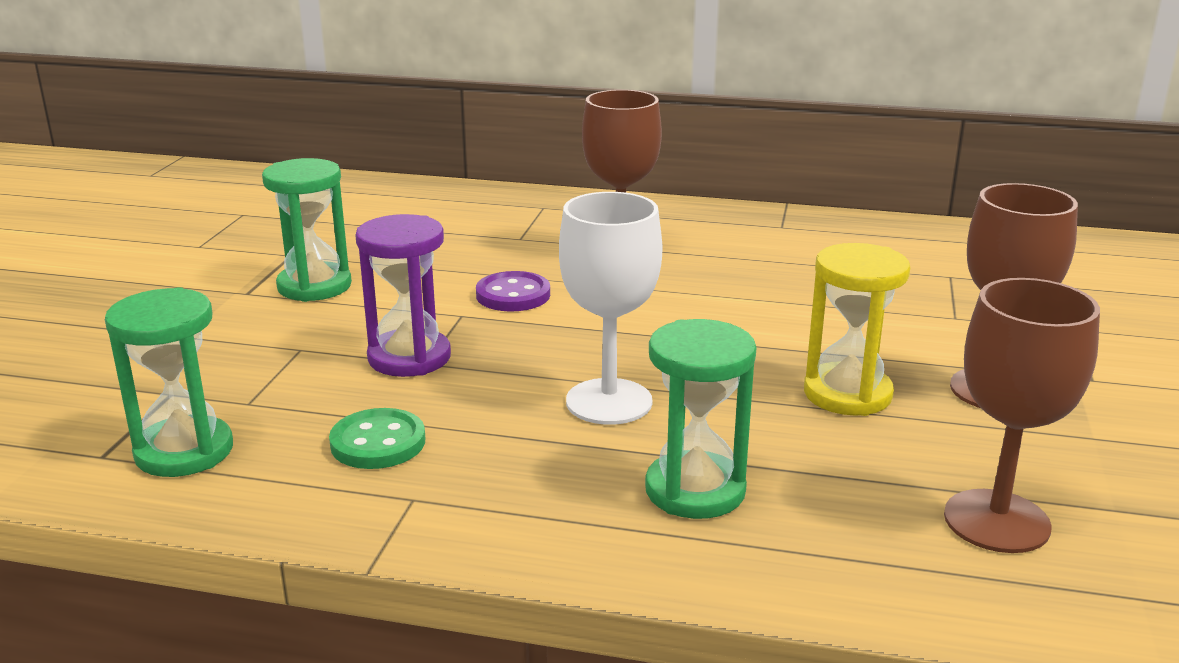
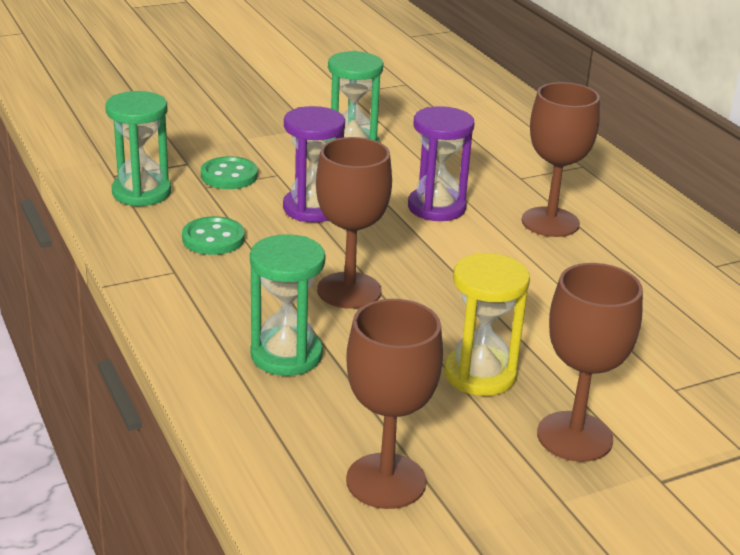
camera: 50 degrees right, 5 degrees up
(250, 378) = (229, 176): none -> green button
(513, 295) = (436, 207): purple button -> purple hourglass
(609, 402) = (349, 290): white goblet -> brown goblet

